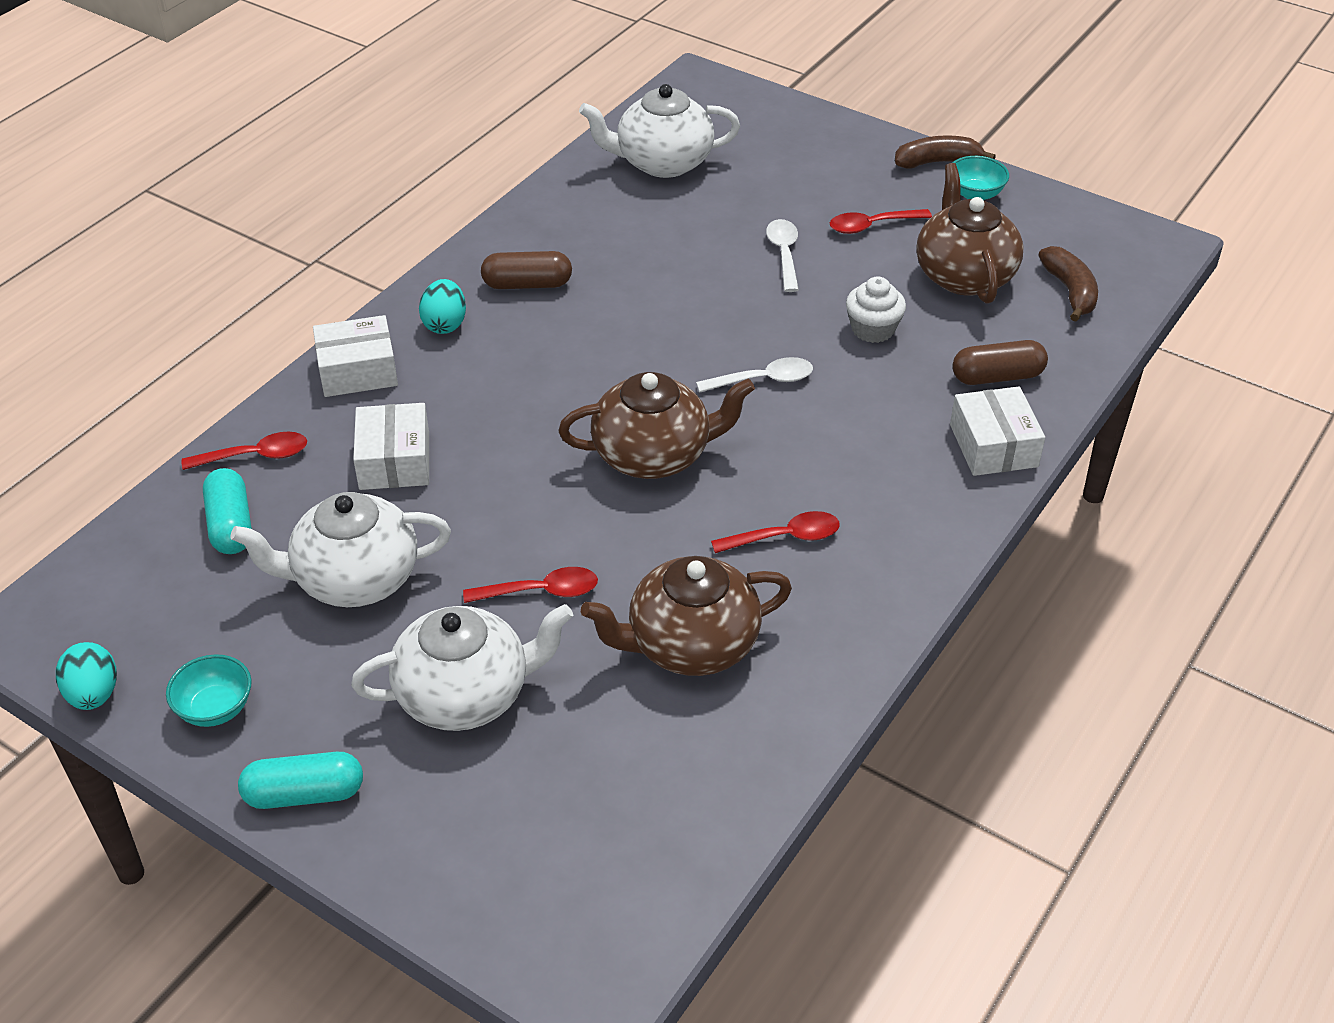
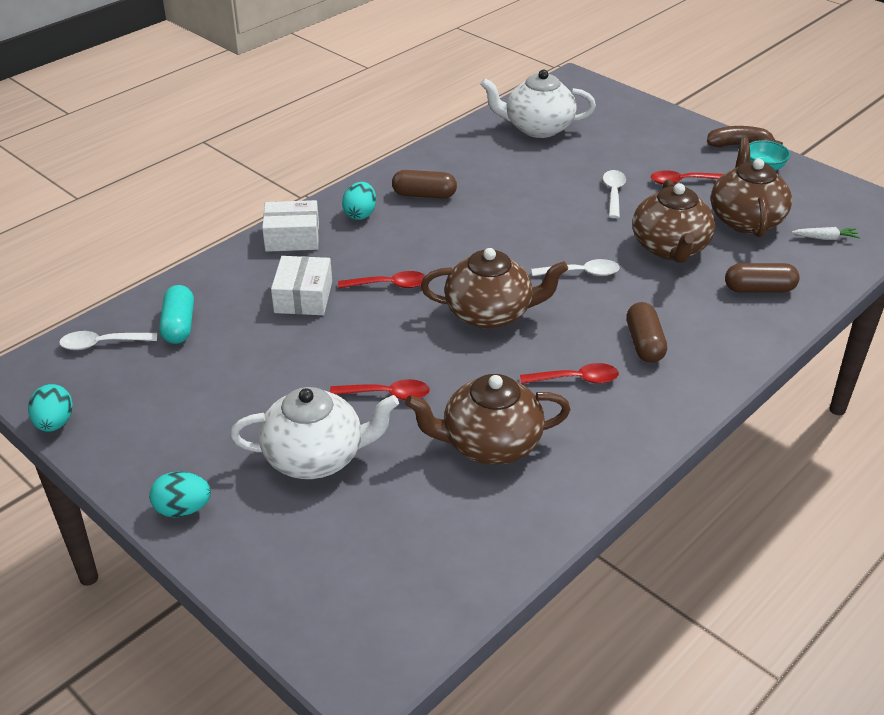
camera: 10 degrees right, 5 degrees down
(129, 567) = (102, 344): none -> white spoon
(215, 708) = (136, 443): turquoise bowl -> none
(255, 456) = (207, 283): red spoon -> red spoon (389, 285)
(304, 794) = (183, 509): turquoise capsule -> turquoise egg
(354, 579) = (256, 370): white teapot -> none
(863, 474) = (644, 343): none -> brown capsule
(873, 329) = (670, 248): white cupcake -> brown teapot
(993, 446) = (748, 335): white box -> none
(1070, 291) = (825, 238): brown banana -> white carrot

